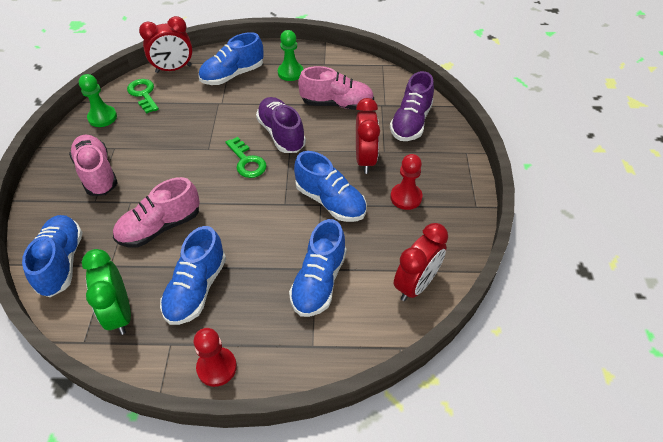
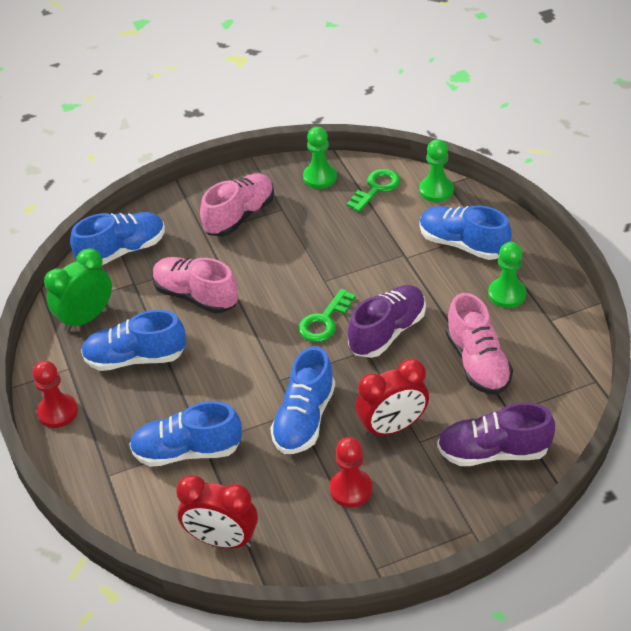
camera: 70 degrees right, 5 degrees down
(173, 69) = (436, 190): red clock -> green pawn

